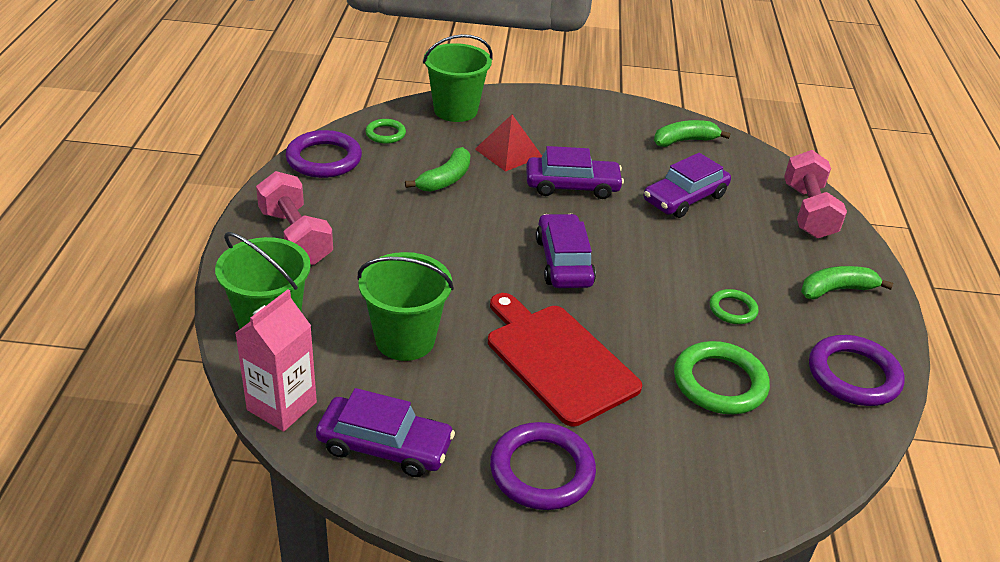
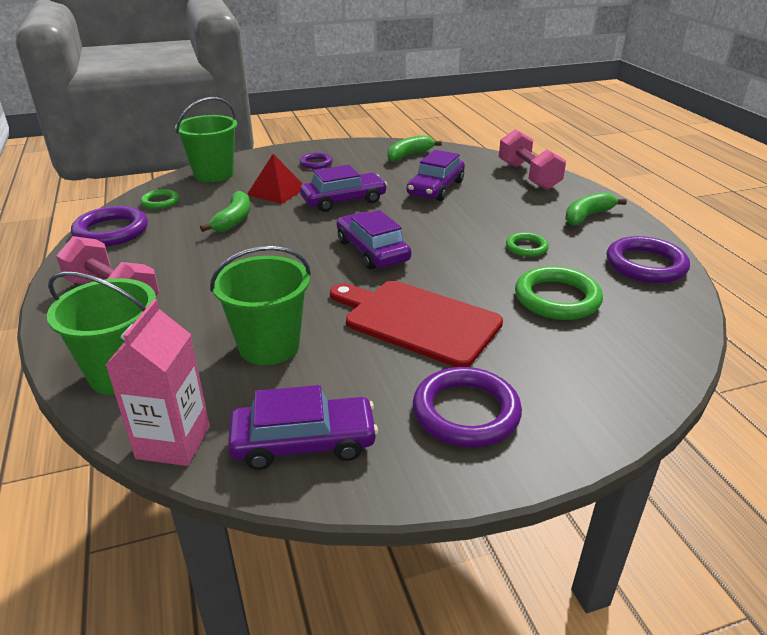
camera: 20 degrees left, 5 degrees down
(572, 124) = (316, 163): none -> purple ring

